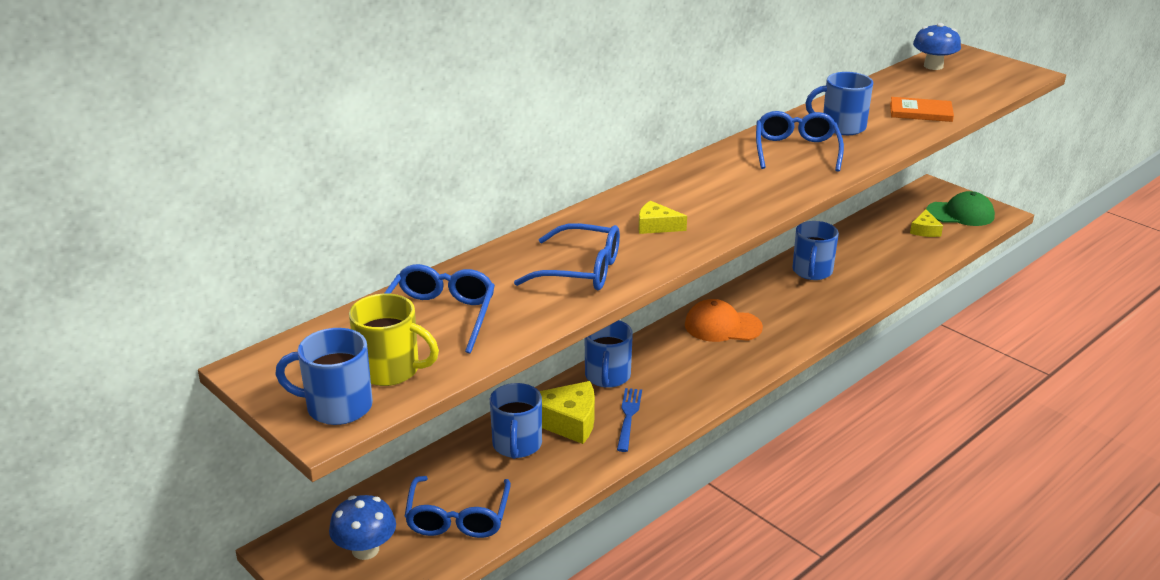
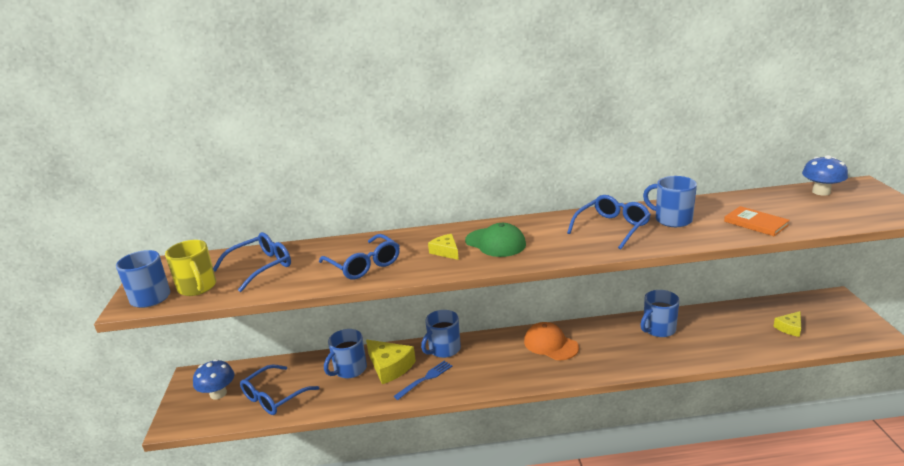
camera: 40 degrees right, 5 degrees down
(960, 214) = (839, 325): green cap -> green cap (495, 243)

